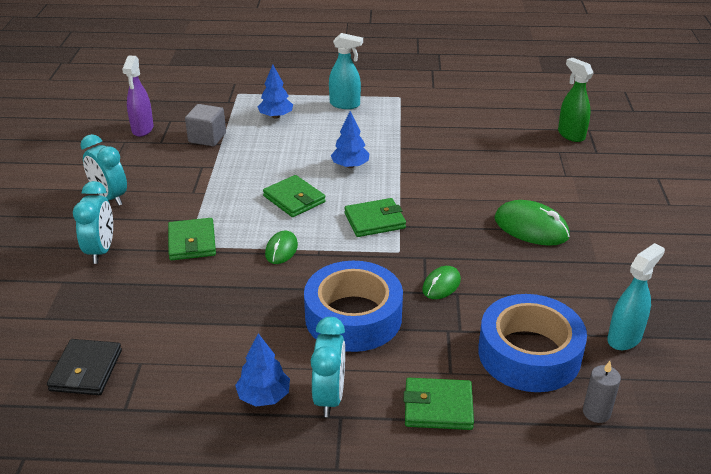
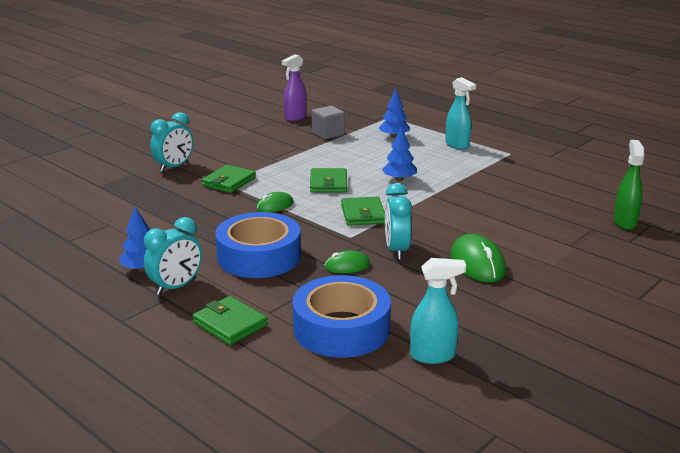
camera: 40 degrees right, 10 degrees down
(86, 370) = (79, 216): black wallet -> none
(109, 197) = (220, 144): turquoise clock -> turquoise clock (396, 250)
(375, 221) = (363, 214): green wallet -> green wallet turned 60 degrees clockwise
(596, 412) = (331, 382): grey candle -> none

